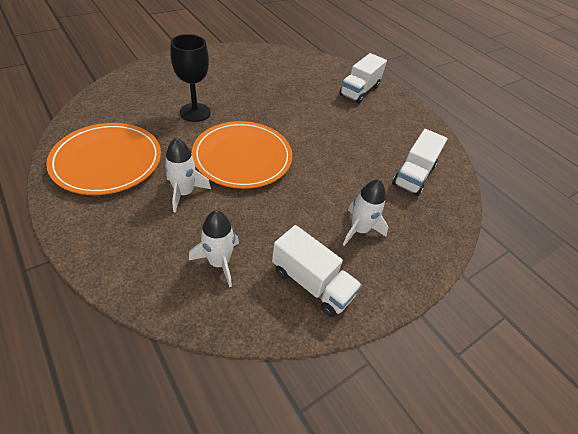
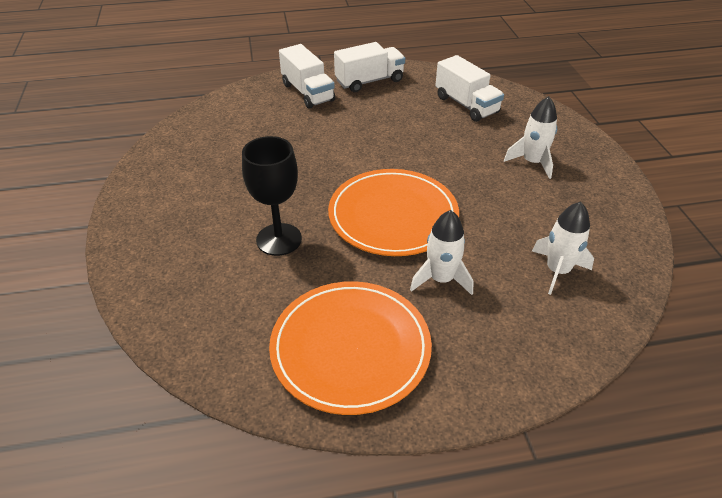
camera: 60 degrees left, 5 degrees down
(312, 283) = (593, 212): white truck -> white truck (369, 81)

